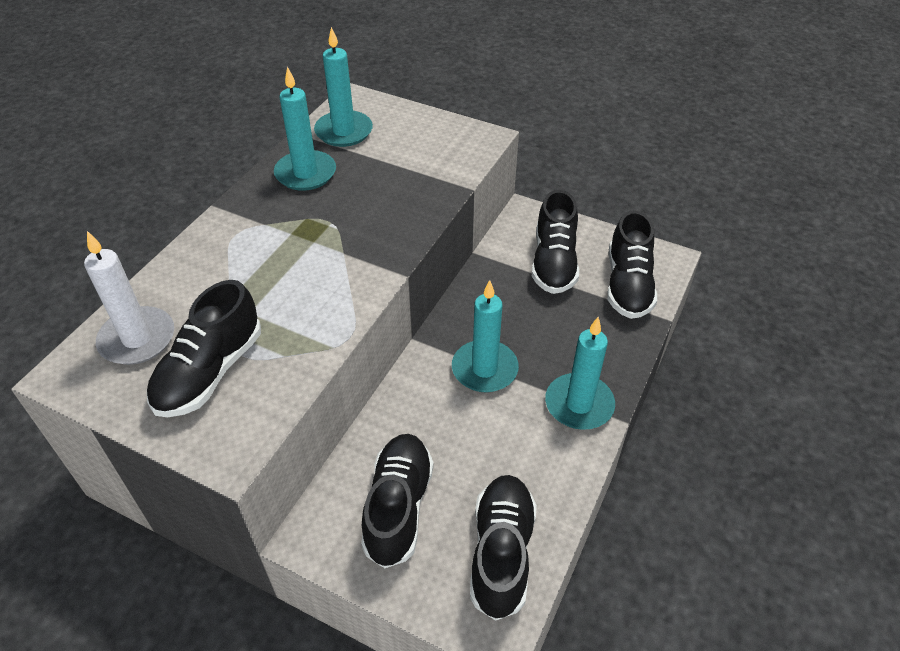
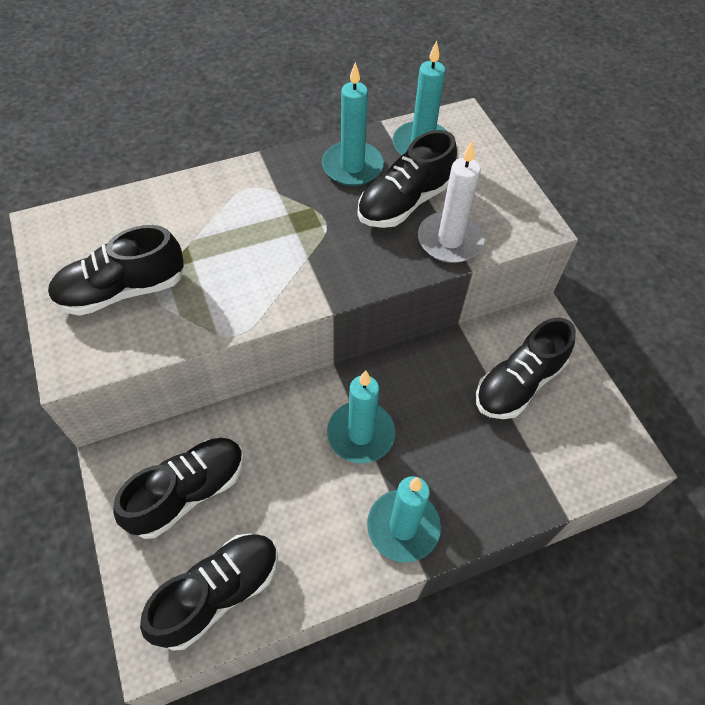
camera: 40 degrees right, 10 degrees up
(137, 339) = (107, 230): white candle -> white candle (450, 240)
(628, 285) = (564, 455): black shoe -> black shoe (404, 202)

